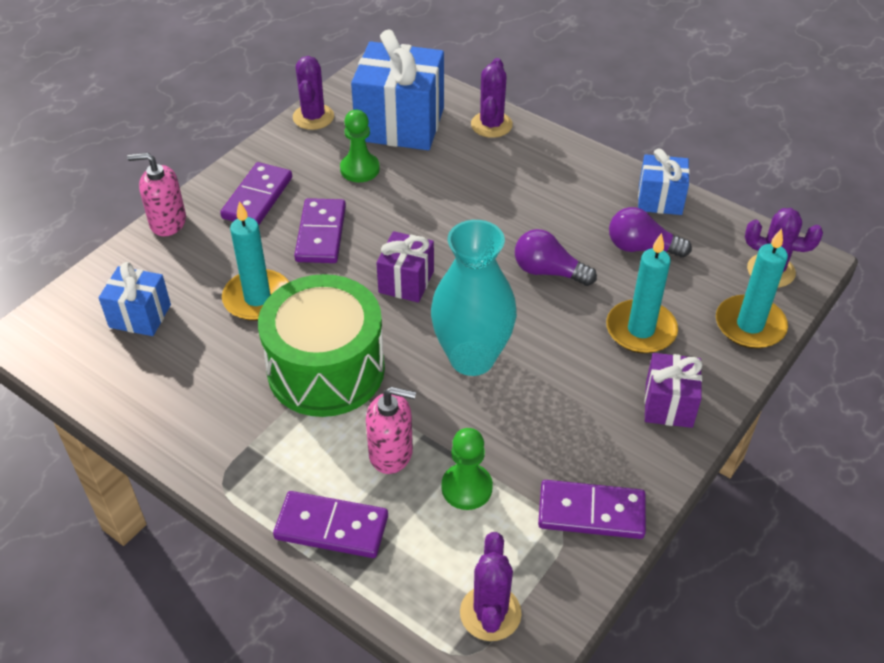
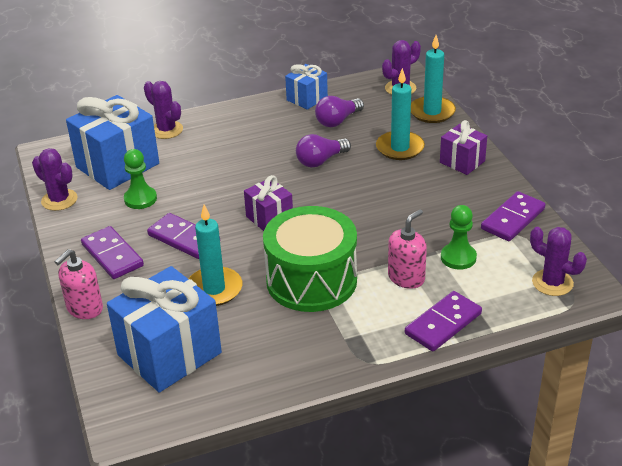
camera: 55 degrees left, 10 degrees down
(140, 316) = (169, 354): blue gift -> blue gift, size x1.86
(472, 358) = (361, 217): turquoise vase -> none

